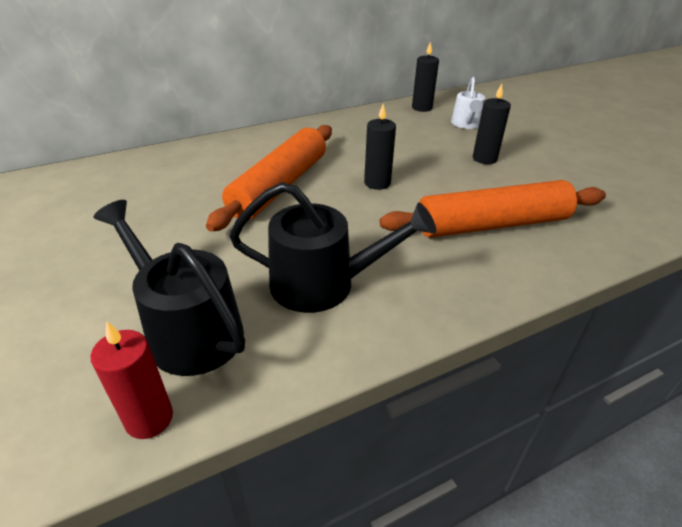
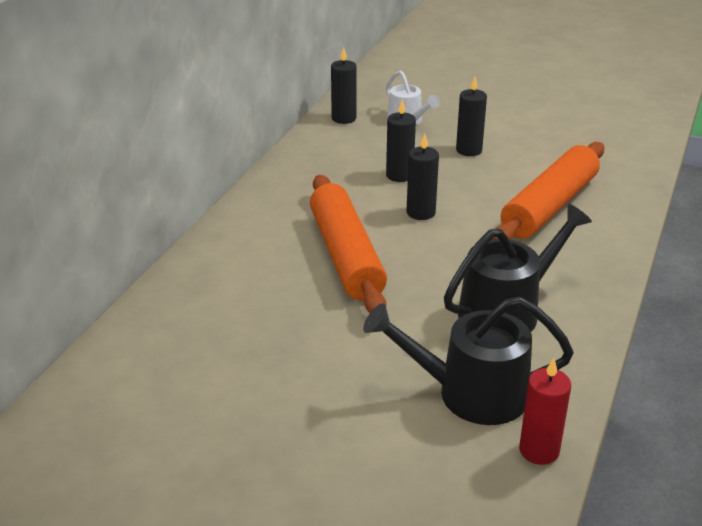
camera: 40 degrees left, 5 degrees down
(402, 154) = (399, 175): none -> black candle

